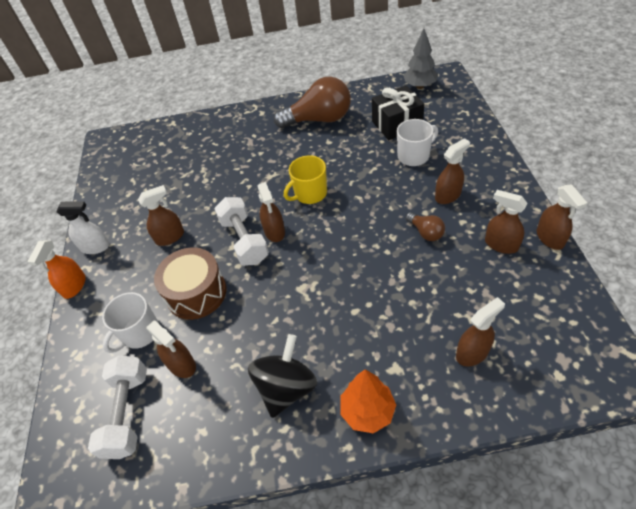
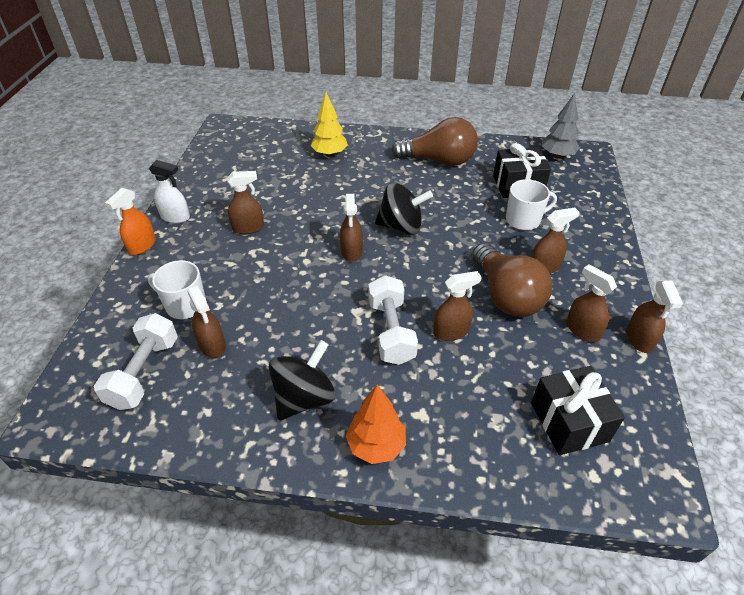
camera: 10 degrees right, 5 degrees down
(140, 333) = (185, 305): white mug -> white mug turned 60 degrees clockwise
(196, 293) = (253, 285): brown drum -> none
(217, 141) = (329, 154): none -> yellow tree
(244, 240) = (319, 251): white dumbbell -> white dumbbell (391, 331)
(310, 194) = (401, 226): yellow mug -> black spinning top
(425, 232) = (506, 295): brown light bulb -> brown light bulb, size x2.11
(472, 352) = (508, 424): brown spray bottle -> brown spray bottle (451, 331)
(521, 333) = (569, 422): none -> black gift

